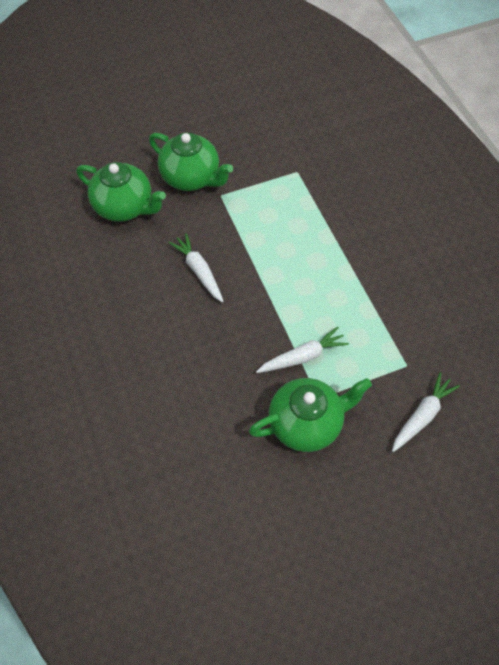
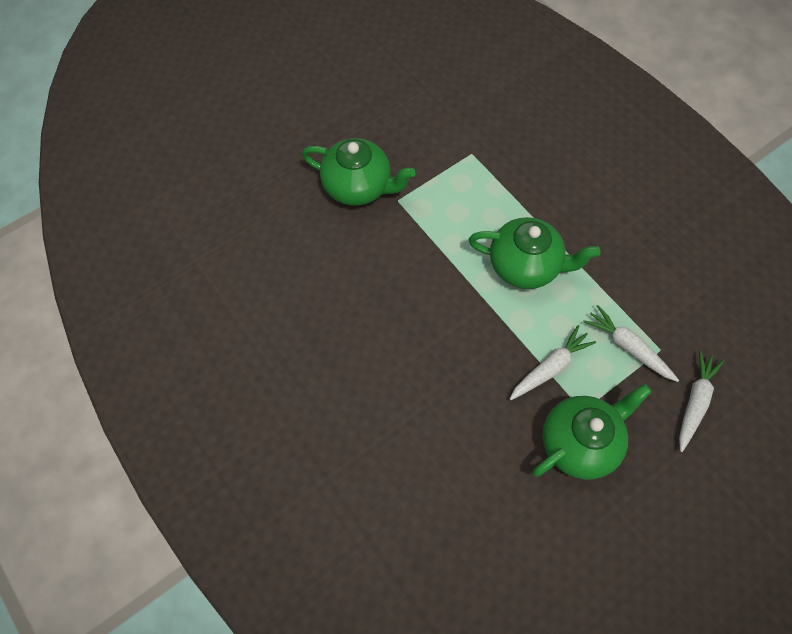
camera: 15 degrees left, 5 degrees up
(125, 207) = (295, 239): green teapot -> green teapot (525, 266)
(199, 271) = (405, 296): white carrot -> white carrot (628, 347)

